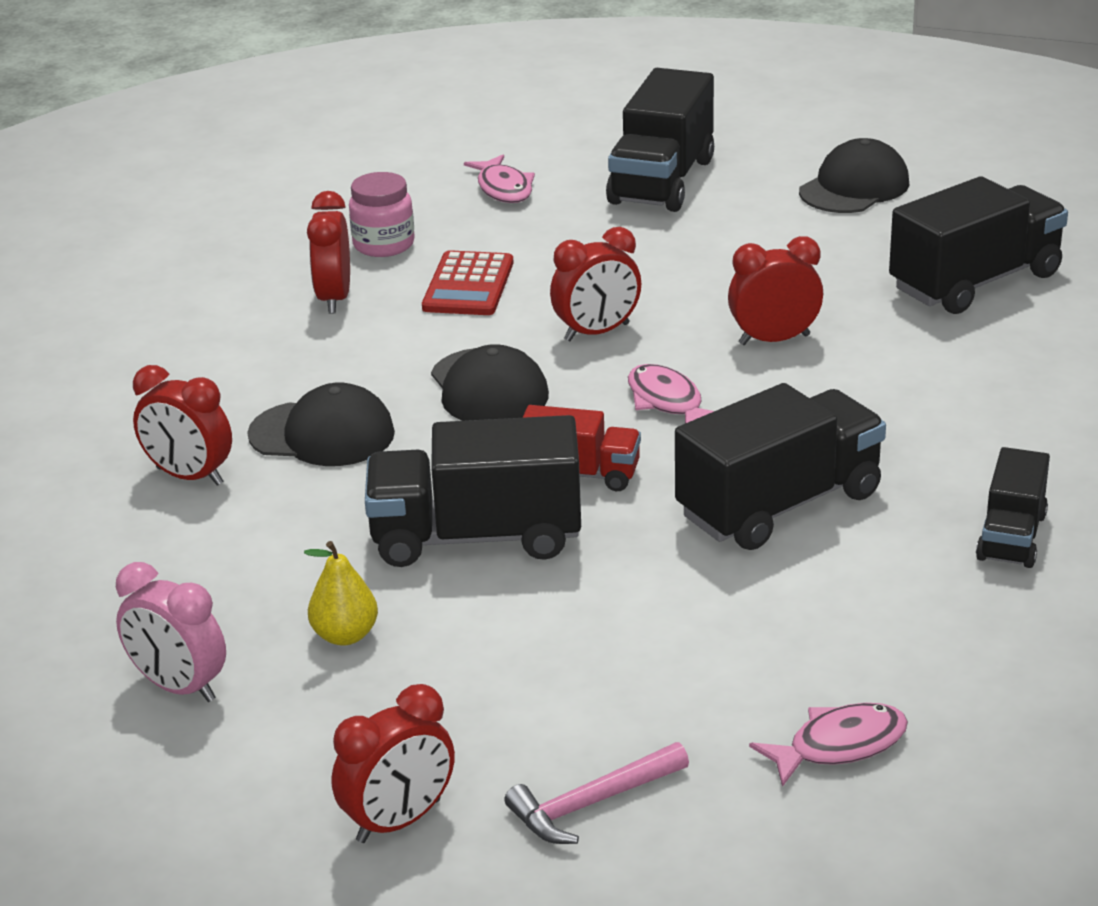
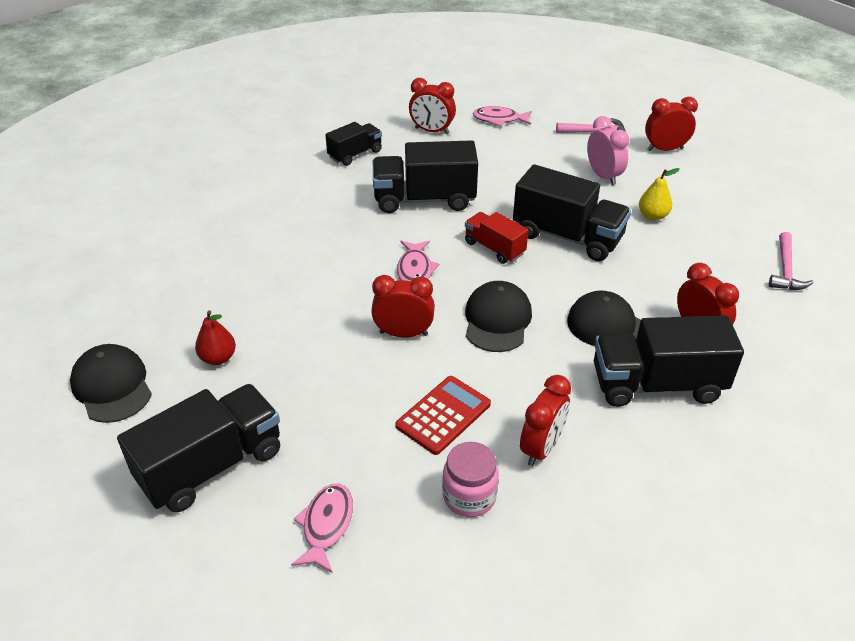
camera: 150 degrees left, 10 degrees up
(62, 623) = (785, 269): none -> pink hammer
(179, 687) = (734, 221): pink clock -> pink clock (603, 176)
(774, 340) = (320, 284): red clock -> red clock (432, 131)
(783, 240) = (218, 358): none -> red pear
(854, 187) = (112, 386): black cap -> black cap turned 75 degrees clockwise
(975, 282) = (174, 274): black truck -> black truck (657, 384)

